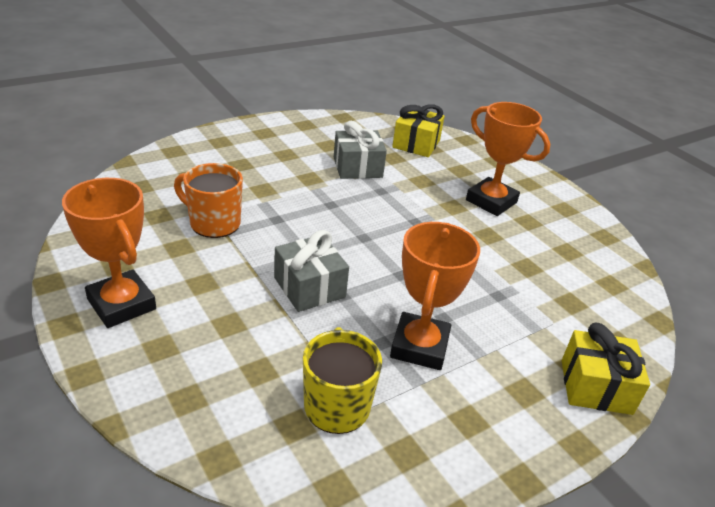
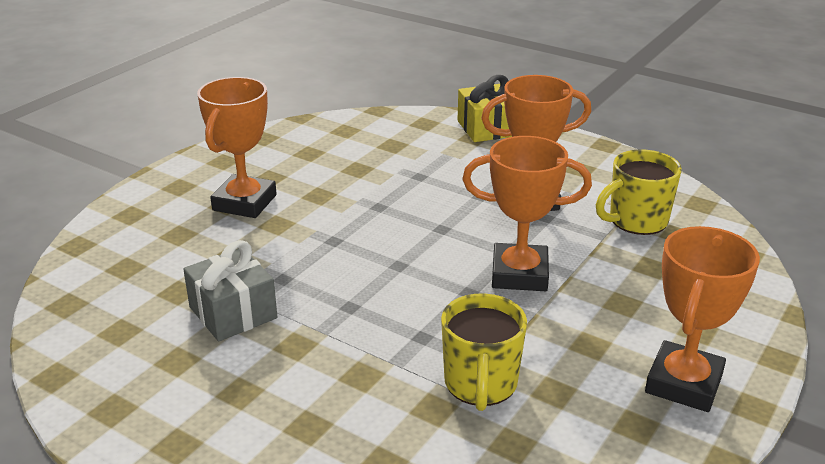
camera: 110 degrees left, 5 degrees down
(213, 223) = (480, 384): orange mug -> yellow mug
(309, 287) = (519, 274): grey gift -> orange trophy
(416, 144) = (120, 281): yellow gift -> none

